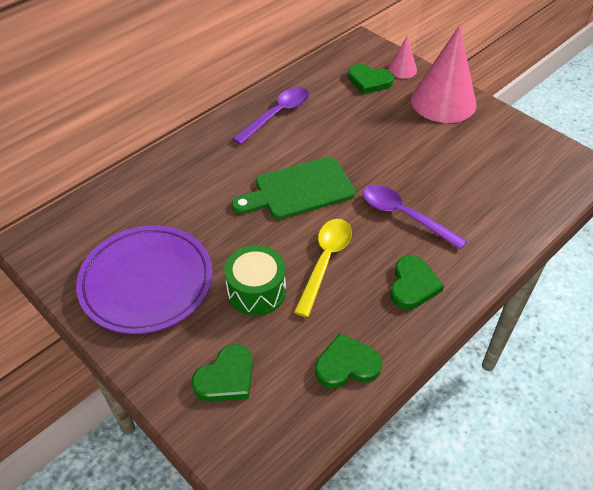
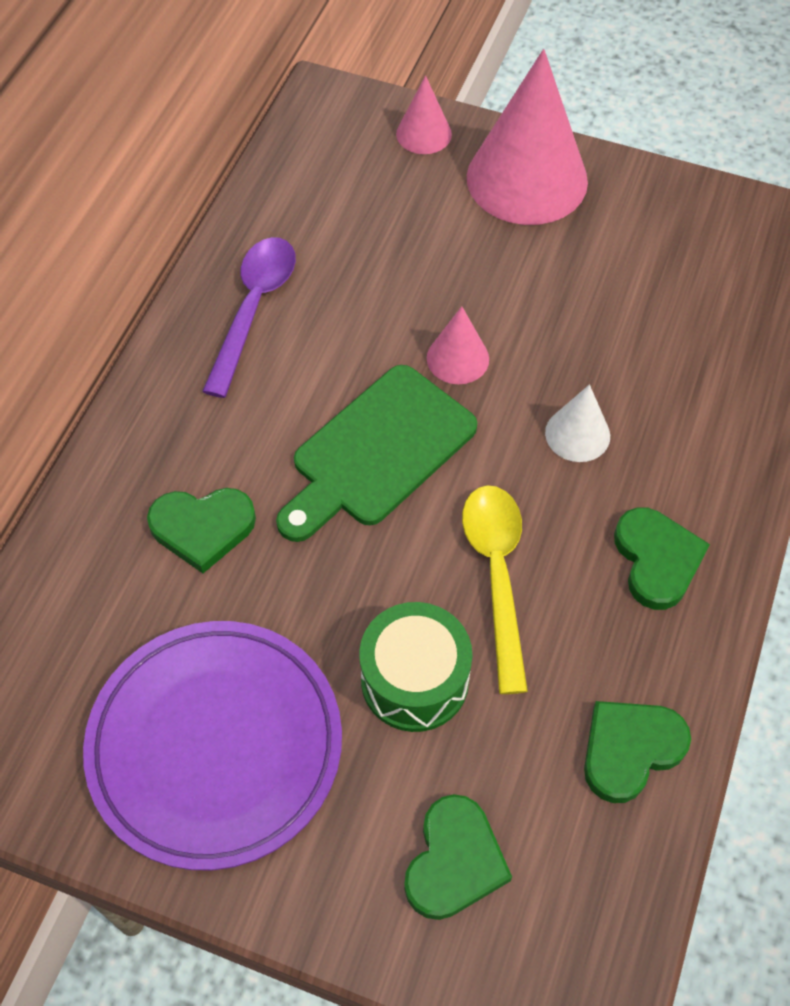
camera: 25 degrees left, 10 degrees up
(362, 164) = (457, 358): none -> pink cone
(369, 81) = (379, 179): green heart -> green heart (202, 528)
(404, 216) = (577, 434): purple spoon -> white cone

